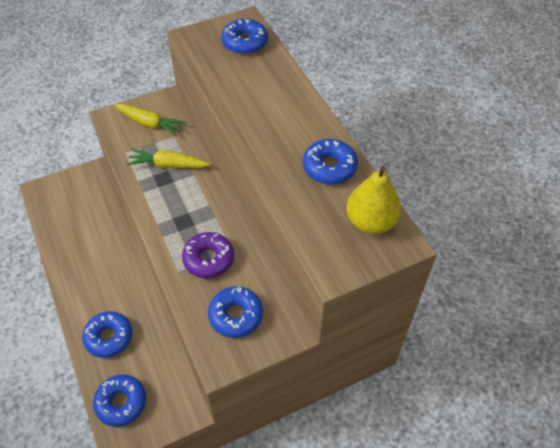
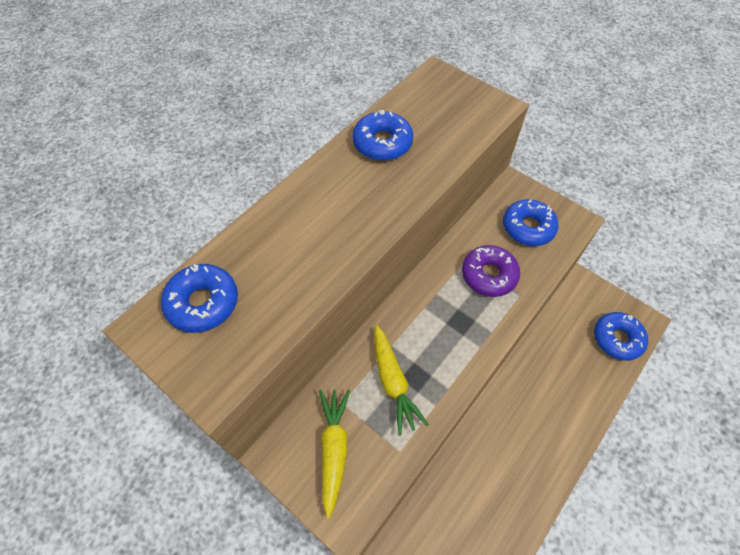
camera: 115 degrees left, 5 degrees up
(109, 337) = (574, 387): blue donut -> none
(371, 222) = (429, 97): yellow pear -> none

